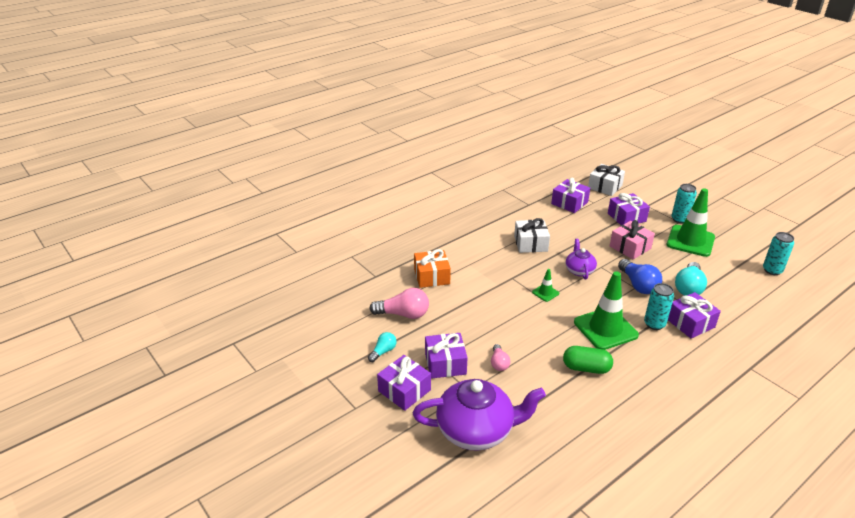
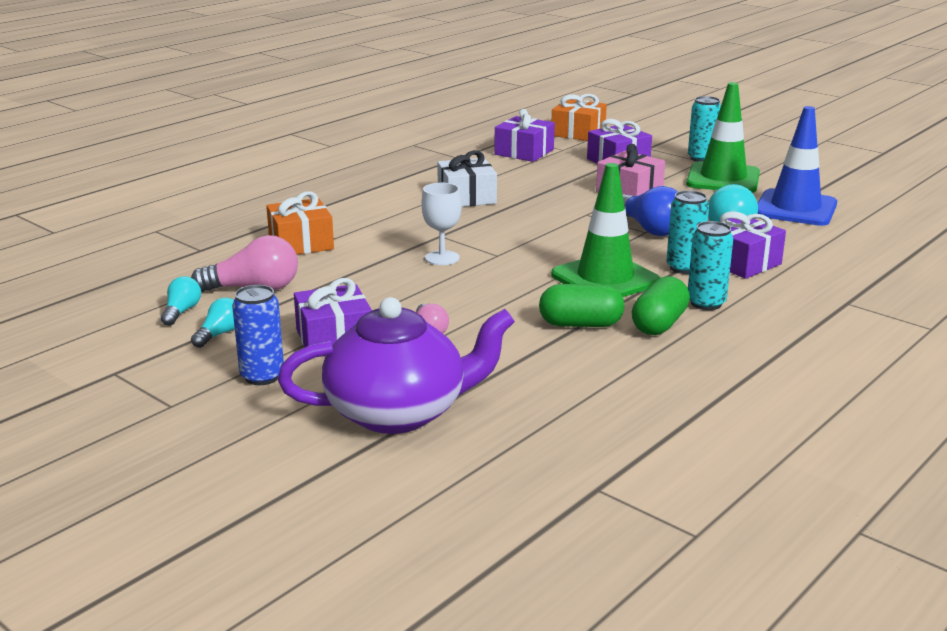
camera: 10 degrees left, 10 degrees down
(363, 330) = (181, 312): none -> turquoise light bulb
(404, 390) = (262, 376): purple gift -> blue can
(511, 299) = (442, 258): none -> white goblet
(545, 293) = (499, 247): green traffic cone -> none
(579, 270) = (551, 220): purple teapot -> none
(605, 187) = (578, 133): white gift -> orange gift
(632, 374) = (659, 324): none -> green capsule
(732, 275) = (795, 208): none -> blue traffic cone
(772, 270) = (855, 200): turquoise can -> turquoise can (706, 303)

